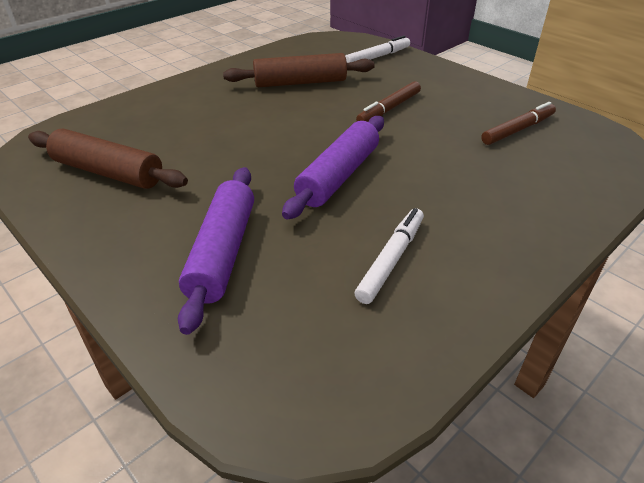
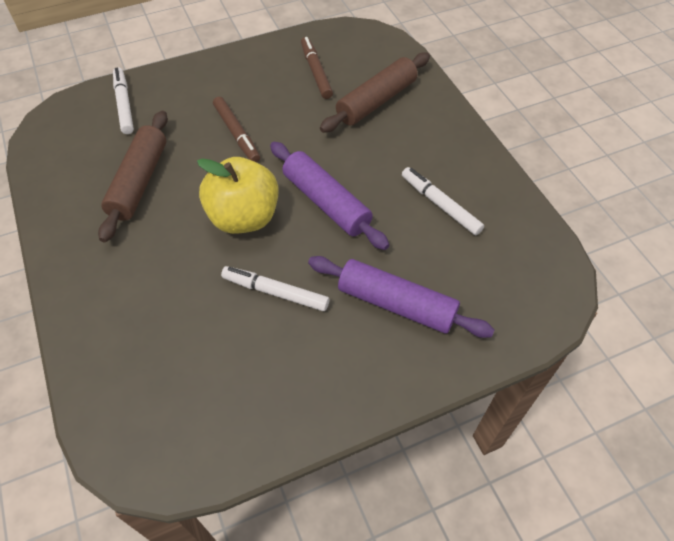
camera: 70 degrees left, 15 degrees up
(108, 172) = (232, 381): brown rolling pin -> brown rolling pin (376, 101)
(210, 172) = (275, 292): none -> white marker
(291, 136) = (244, 217): none -> yellow apple

